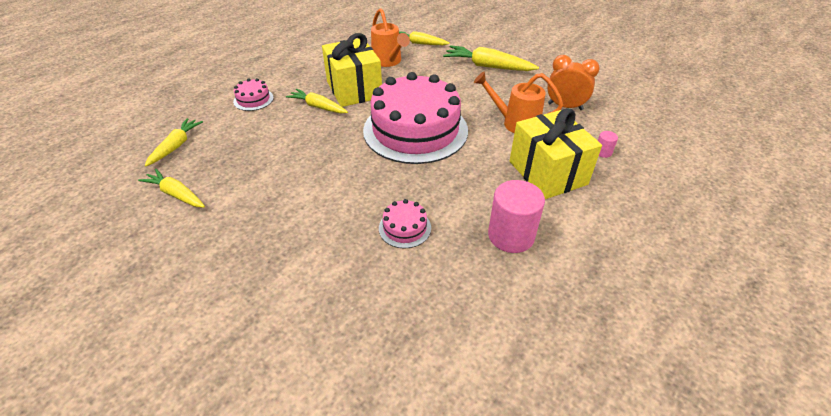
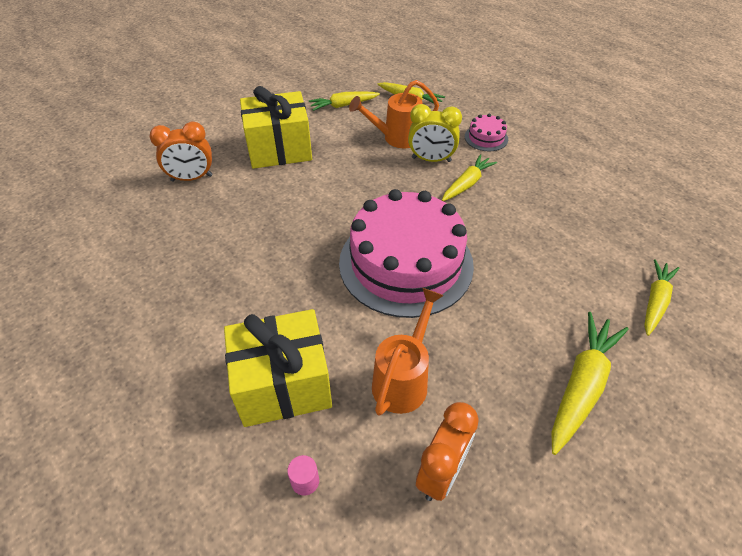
camera: 100 degrees right, 5 degrees up
(176, 194) = (343, 105): yellow carrot -> yellow carrot turned 150 degrees counterclockwise
(284, 126) = (431, 160): none -> yellow clock
(318, 304) = (192, 178): none -> orange clock
(354, 89) = (505, 215): yellow gift -> yellow gift (279, 149)
(388, 61) = (585, 255): orange watering can -> orange watering can (396, 138)
(405, 228) = (247, 234): pink cake -> none
(511, 236) = (199, 315): pink cylinder -> none

